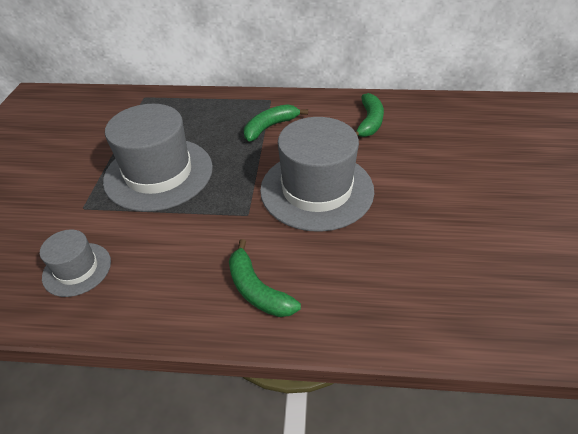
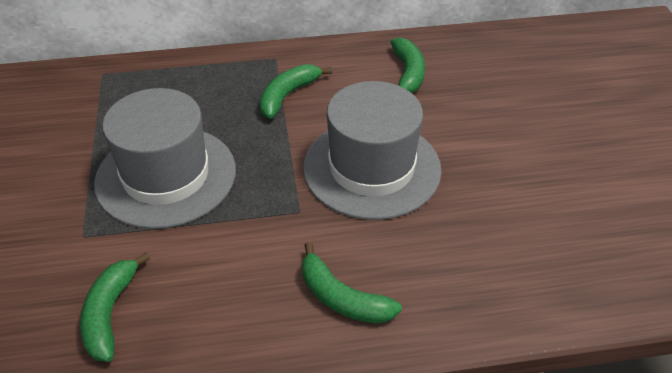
camera: 15 degrees left, 0 degrees up
(77, 269) = (110, 313): grey hat -> green banana

